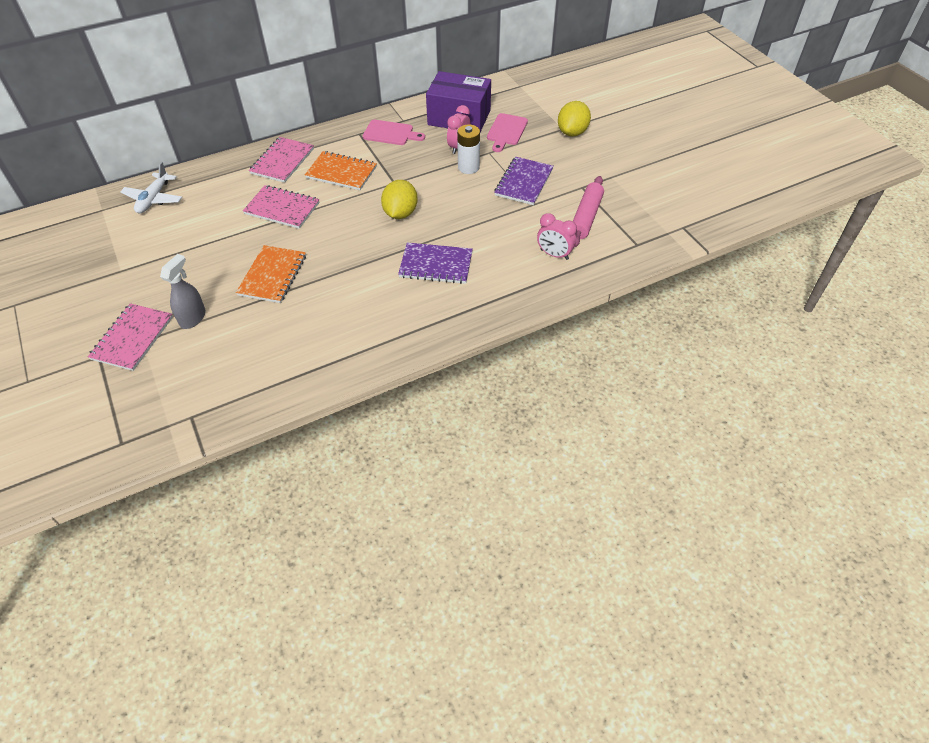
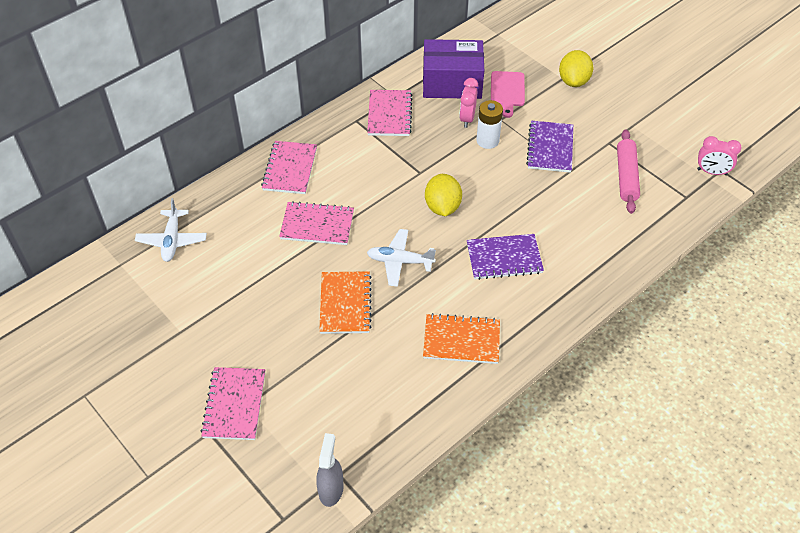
camera: 15 degrees left, 0 degrees up
(193, 318) = (286, 368): grey spray bottle -> grey spray bottle (331, 489)
(339, 250) = (400, 261): none -> white plane
(341, 172) = (359, 171): orange notebook -> orange notebook (461, 340)
(391, 133) = (389, 114): pink cutting board -> pink notebook
(554, 254) = (613, 223): pink clock -> pink clock (712, 172)

